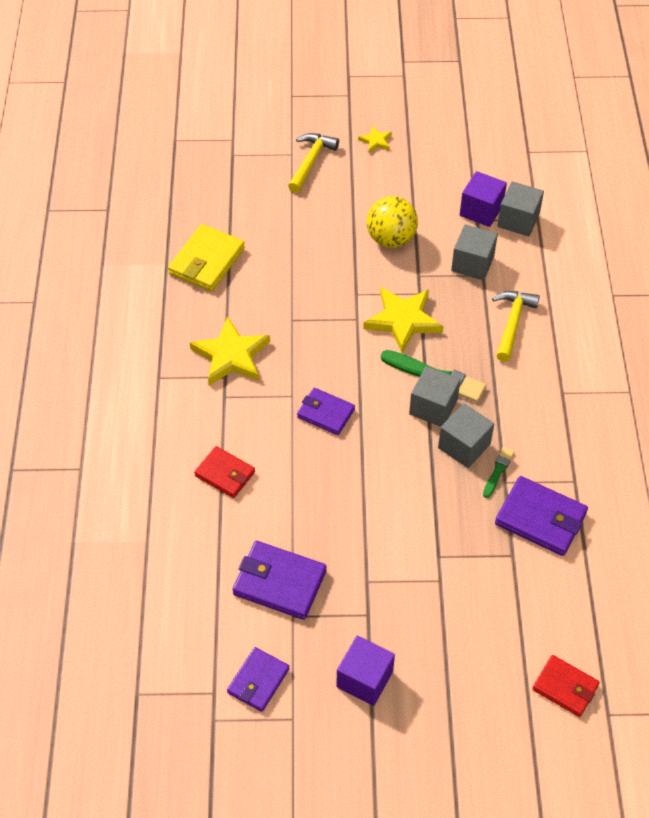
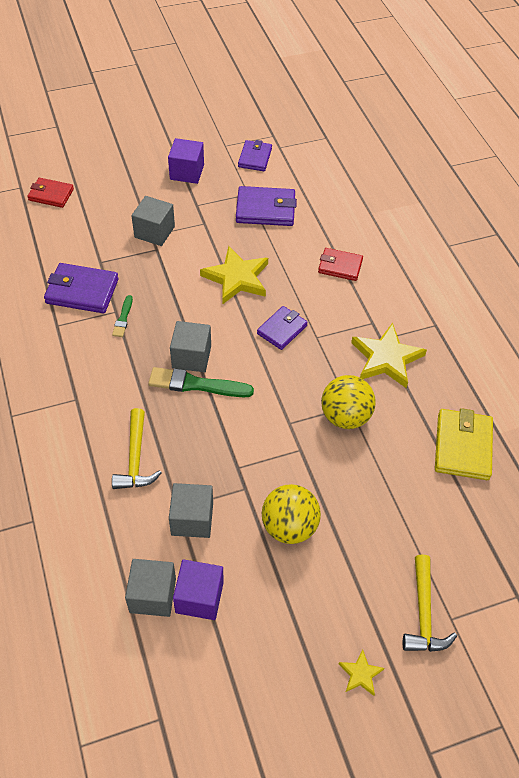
camera: 160 degrees right, 0 degrees up
(301, 312) = (345, 416): none -> yellow ball
(326, 413) = (282, 330): purple wallet -> purple wallet turned 60 degrees counterclockwise
(403, 320) = (244, 433): yellow star -> yellow star (236, 278)
(464, 446) = (156, 331): grey cube -> grey cube (154, 232)

